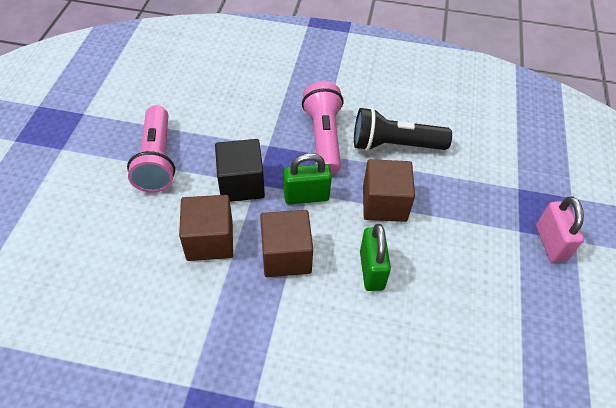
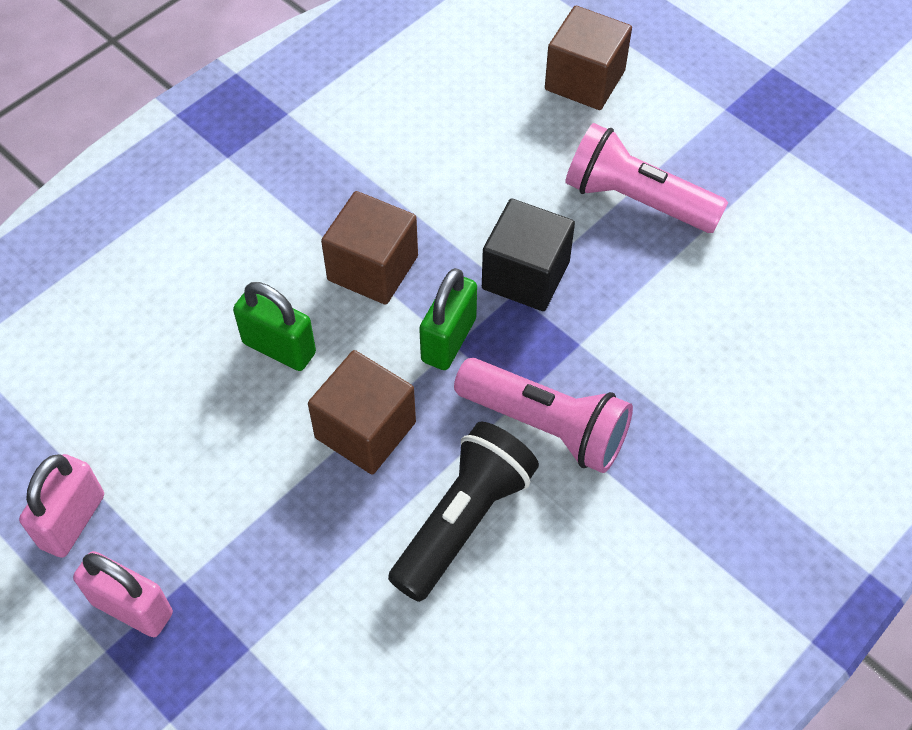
camera: 125 degrees right, 5 degrees up
(210, 240) = (456, 202): brown cube -> brown cube (584, 80)
(544, 300) = (72, 521): none -> pink padlock

